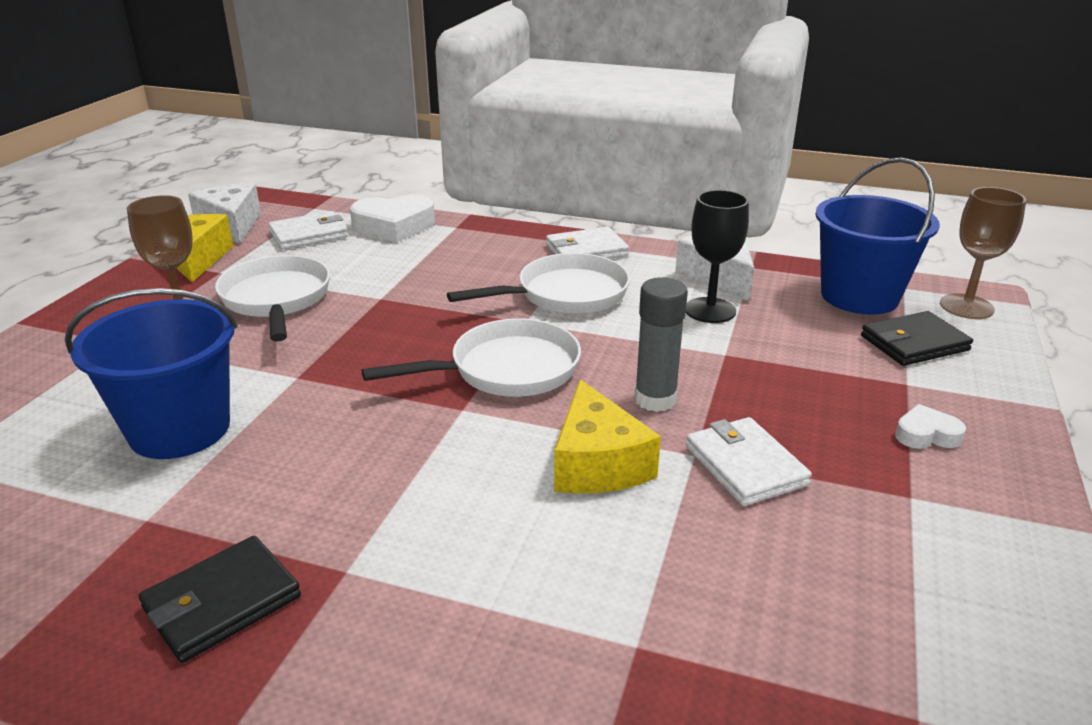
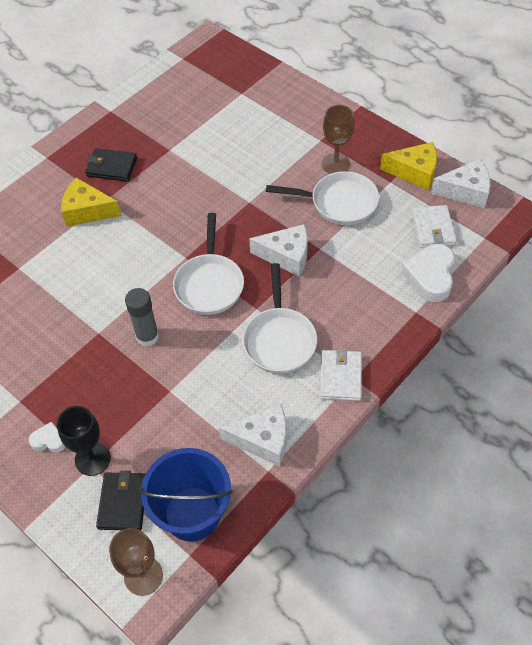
camera: 115 degrees right, 25 degrees up
(179, 429) = (226, 160): blue bucket -> none
(222, 602) = (111, 167): black wallet -> black wallet turned 60 degrees counterclockwise
(409, 319) = (286, 256): none -> white cheese
(597, 463) = (115, 293): yellow cheese -> yellow cheese (87, 211)
(710, 310) = (221, 409): black goblet -> black goblet (92, 459)
(745, 465) = (78, 348): white wallet -> none
(926, 435) = (49, 440): white heart -> white heart turned 105 degrees counterclockwise

